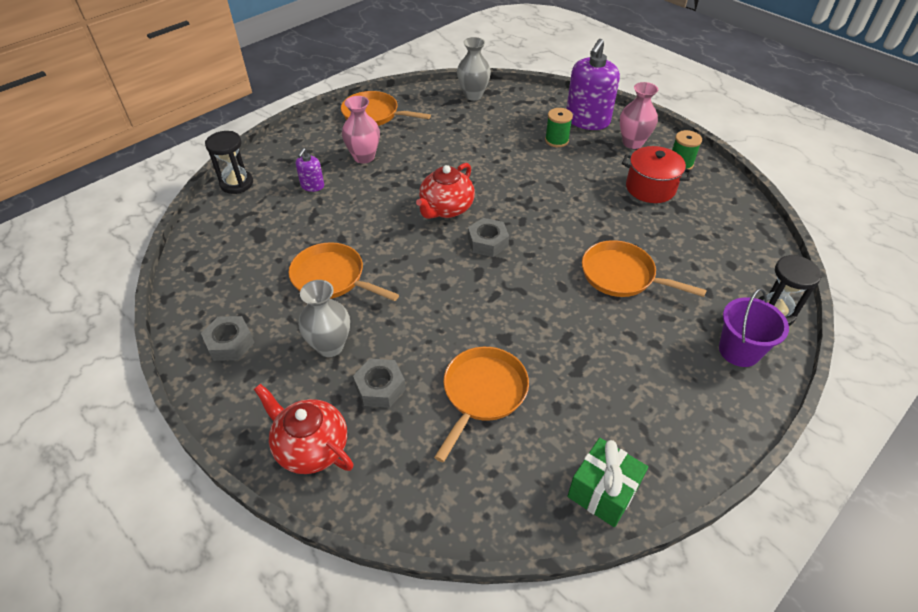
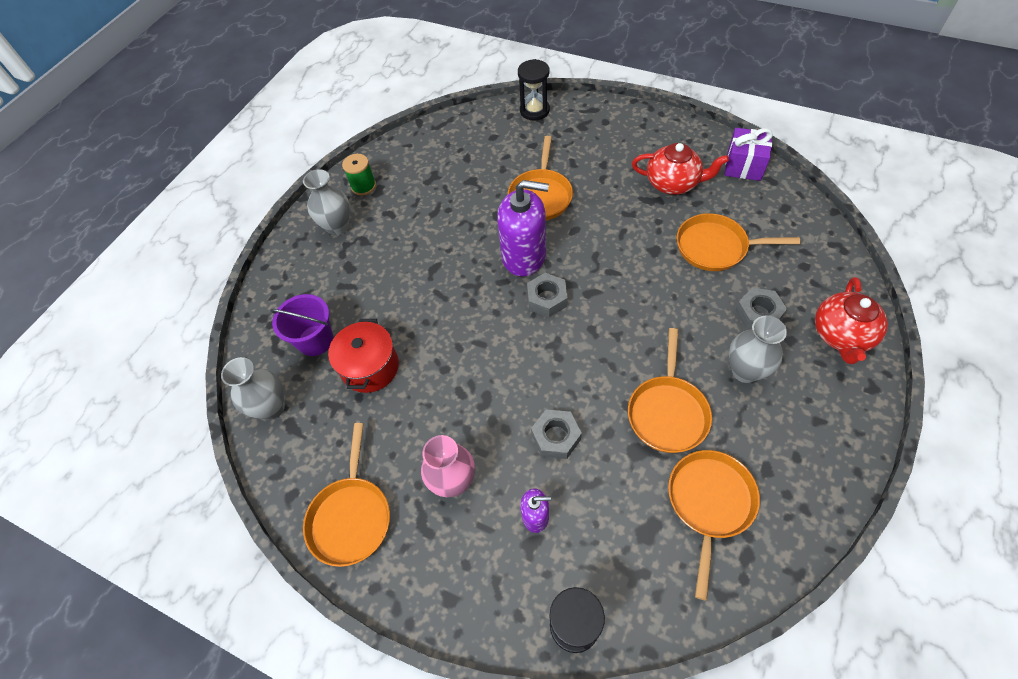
camera: 105 degrees left, 10 degrees up
(230, 343) = (801, 460): grey nut -> grey nut (556, 437)
(248, 272) = (709, 503): none -> orange pan
(446, 209) = (513, 352): red teapot -> red teapot (673, 183)
(556, 140) = (352, 290): green spool -> none
(587, 120) = (304, 273): purple soap dispenser -> purple soap dispenser (524, 256)
(602, 492) = (744, 166): green gift -> purple gift
(632, 143) = (337, 227): pink vase -> grey vase
(650, 188) = (411, 200): red pot -> red pot (370, 367)
(739, 351) = (583, 123): purple bucket -> purple bucket (315, 340)

